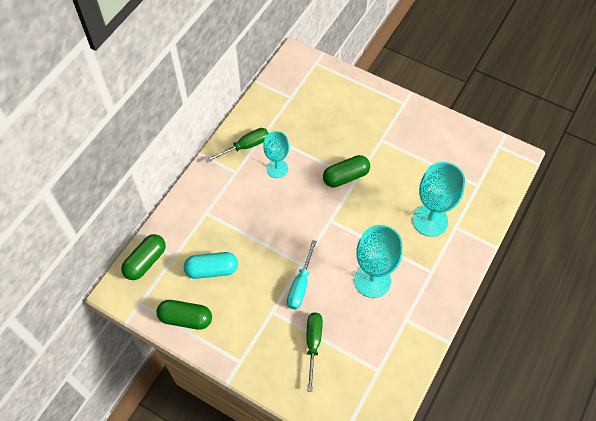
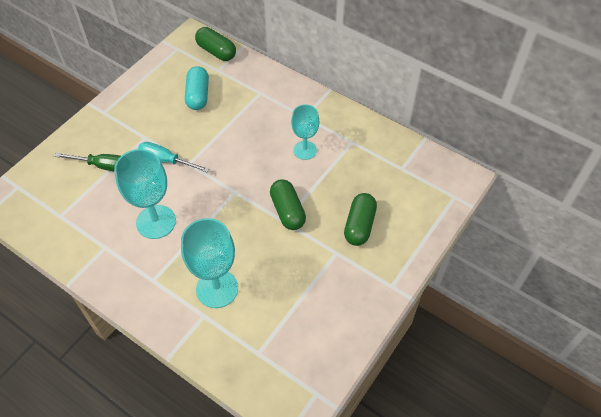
camera: 95 degrees right, 5 degrees down
(186, 318) = (154, 77): green capsule -> green capsule (359, 225)
(245, 146) = (335, 125): green screwdriver -> none

